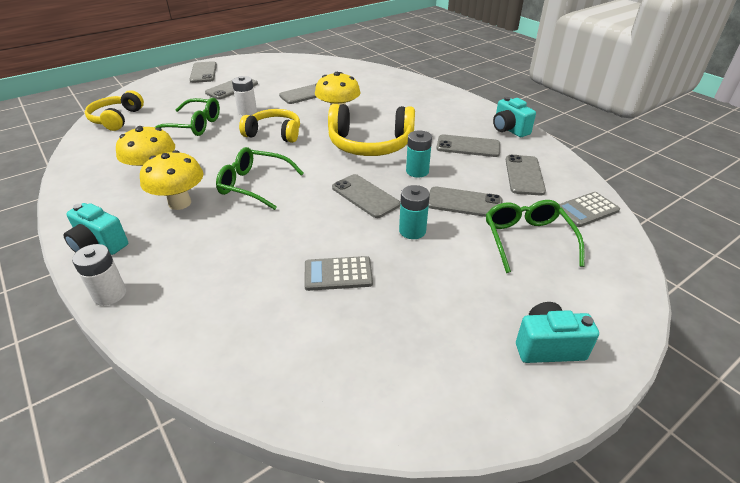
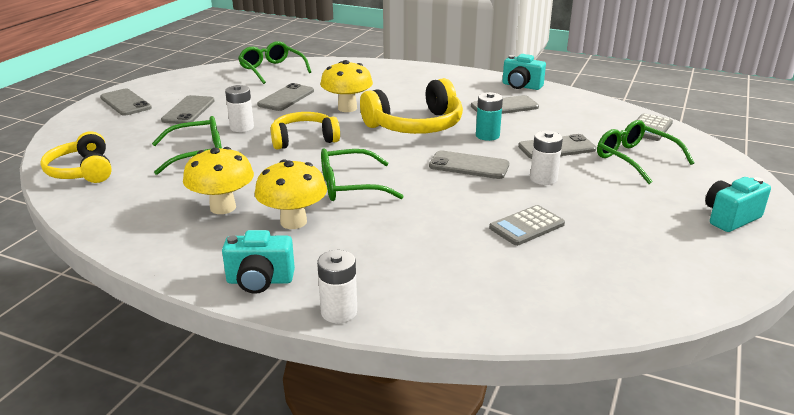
camera: 30 degrees left, 10 degrees down
(327, 67) = (272, 70): none -> green glasses
(412, 231) = (543, 179): turquoise battery -> white battery
(524, 175) = (576, 116): grey phone -> none

